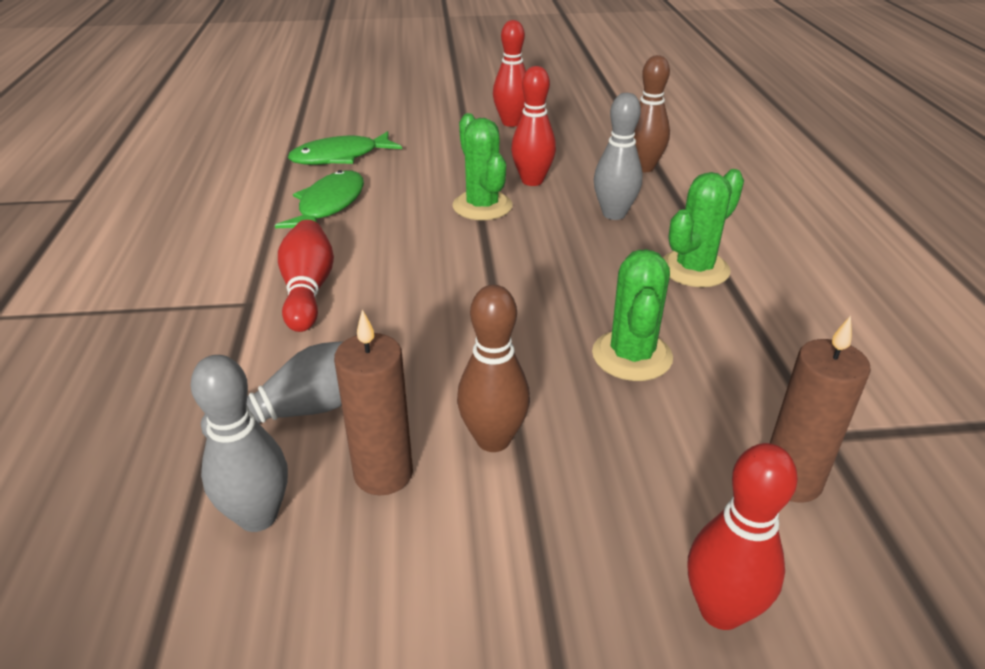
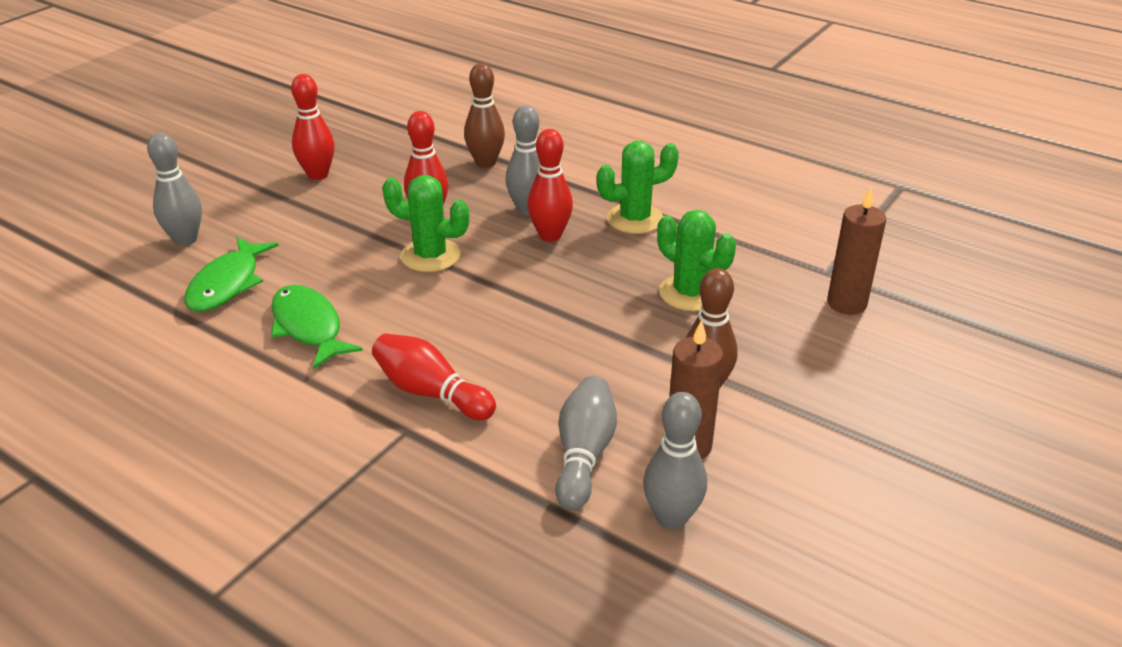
camera: 50 degrees left, 0 degrees up
(369, 123) = (185, 239): none -> grey bowling pin
(694, 269) = (635, 219): green cactus -> green cactus turned 75 degrees clockwise
(721, 610) = (904, 378): red bowling pin -> red bowling pin (550, 235)

